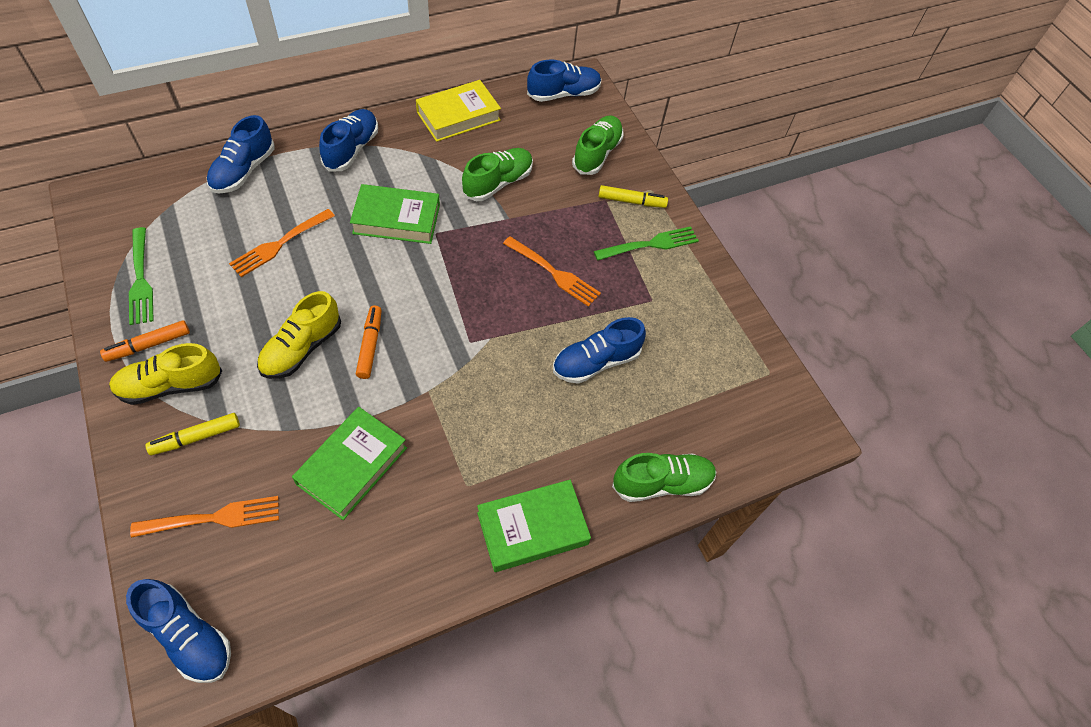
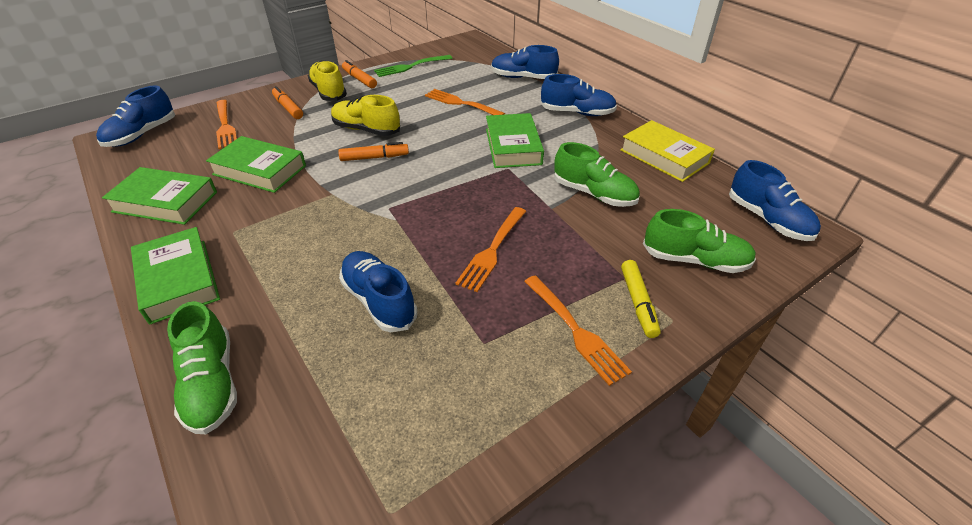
camera: 85 degrees right, 15 degrees down
(196, 437) = (288, 108): yellow marker -> orange marker
(386, 567) = (165, 202): none -> green book
(649, 245) = (574, 330): green fork -> orange fork

